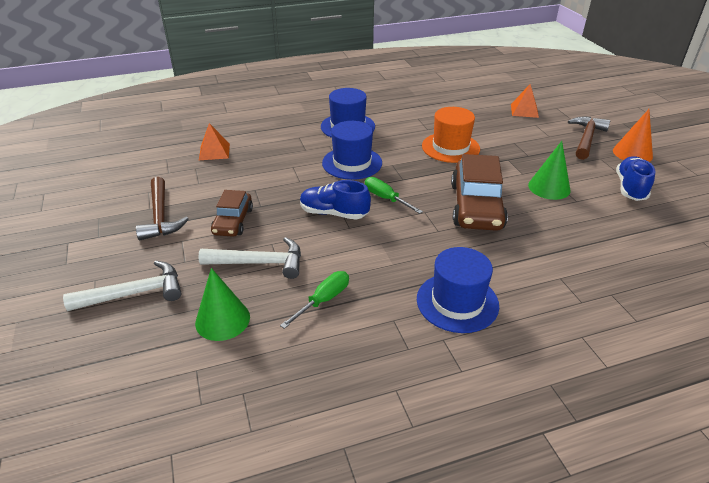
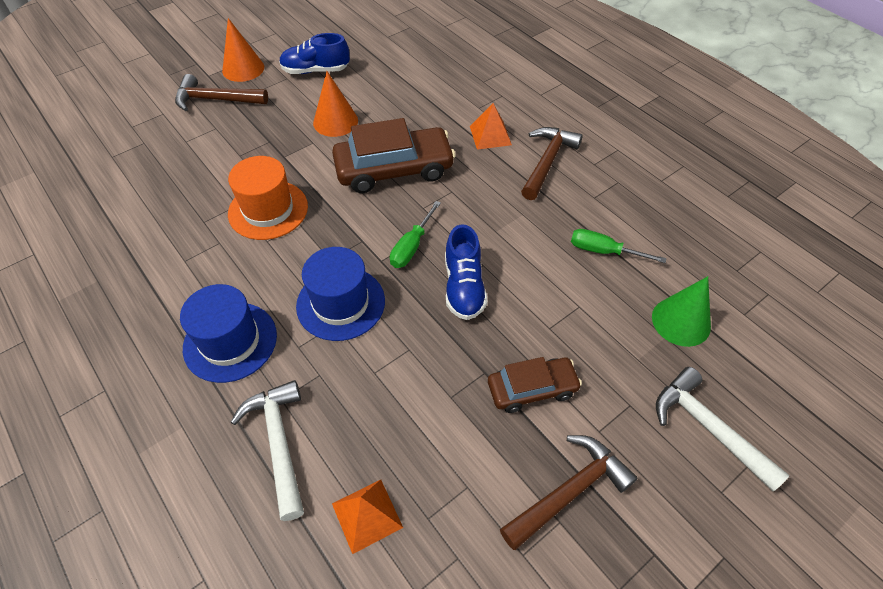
camera: 110 degrees left, 15 degrees up
(259, 263) = (587, 325): white hammer -> white hammer (279, 443)
(457, 302) = (547, 162): blue hat -> brown hammer
(524, 110) = (144, 154): orange pyramid -> orange pyramid (490, 135)
(549, 187) = (335, 121): green cone -> orange cone

